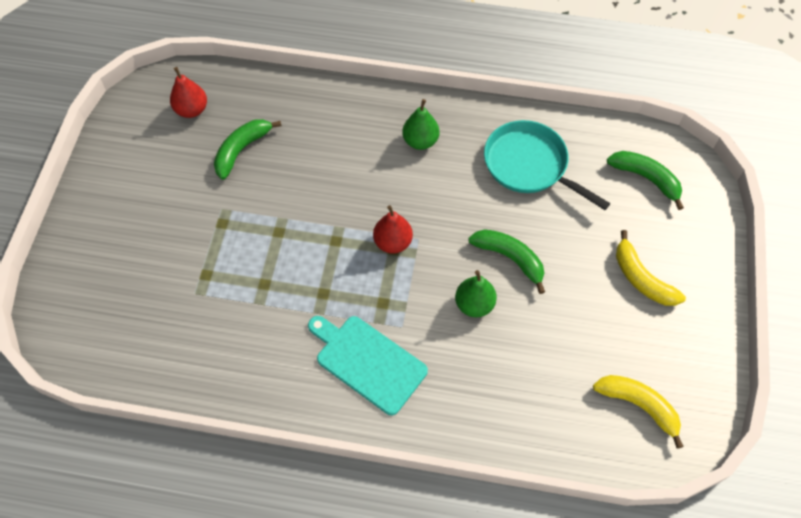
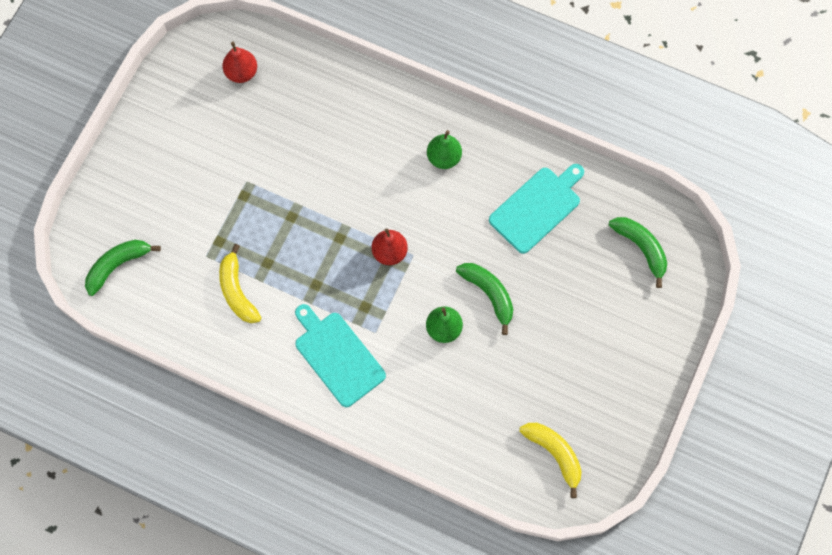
camera: 15 degrees right, 10 degrees up
(242, 150) = (278, 126): green banana -> green banana (118, 265)
(529, 165) = (537, 207): turquoise pan -> turquoise cutting board
(641, 278) = (600, 343): yellow banana -> yellow banana (237, 291)

